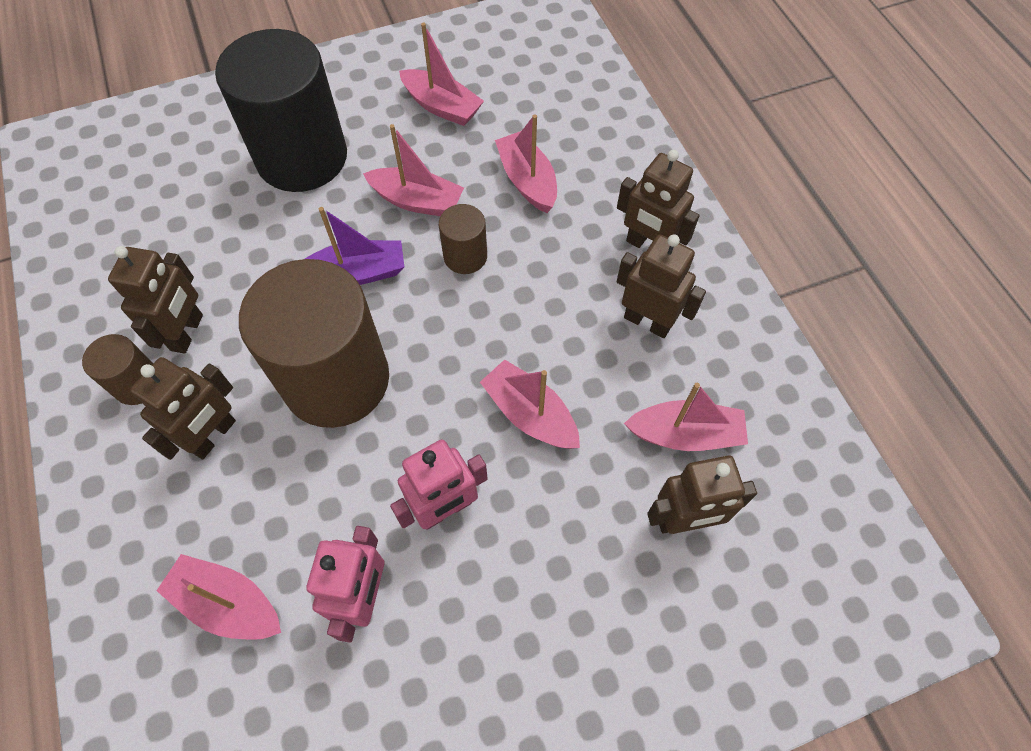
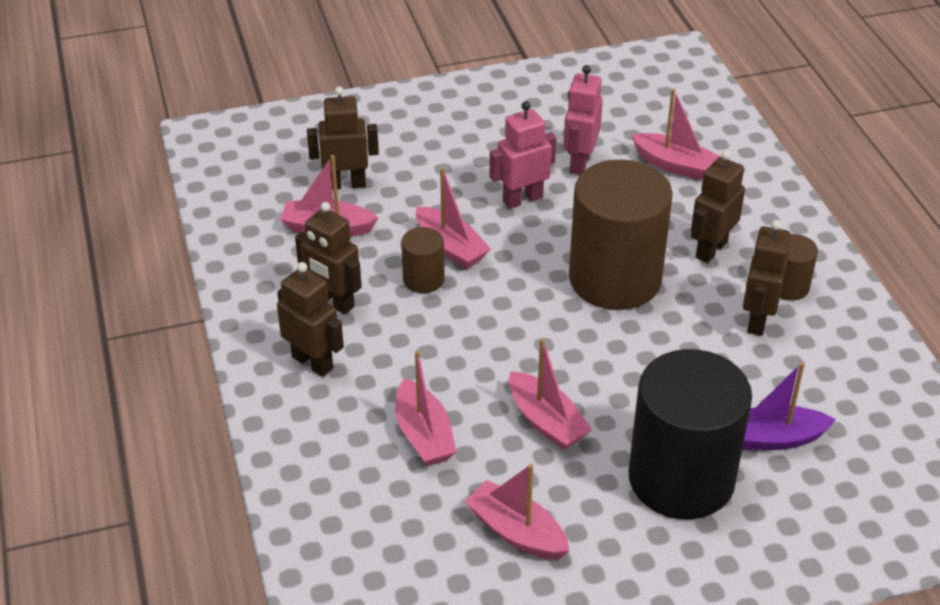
camera: 175 degrees left, 20 degrees down
(357, 273) = (604, 358): purple boat -> purple boat (772, 438)
(417, 201) = (546, 421): pink boat -> pink boat turned 150 degrees counterclockwise
(465, 256) = (497, 365): brown cylinder -> brown cylinder (423, 279)

